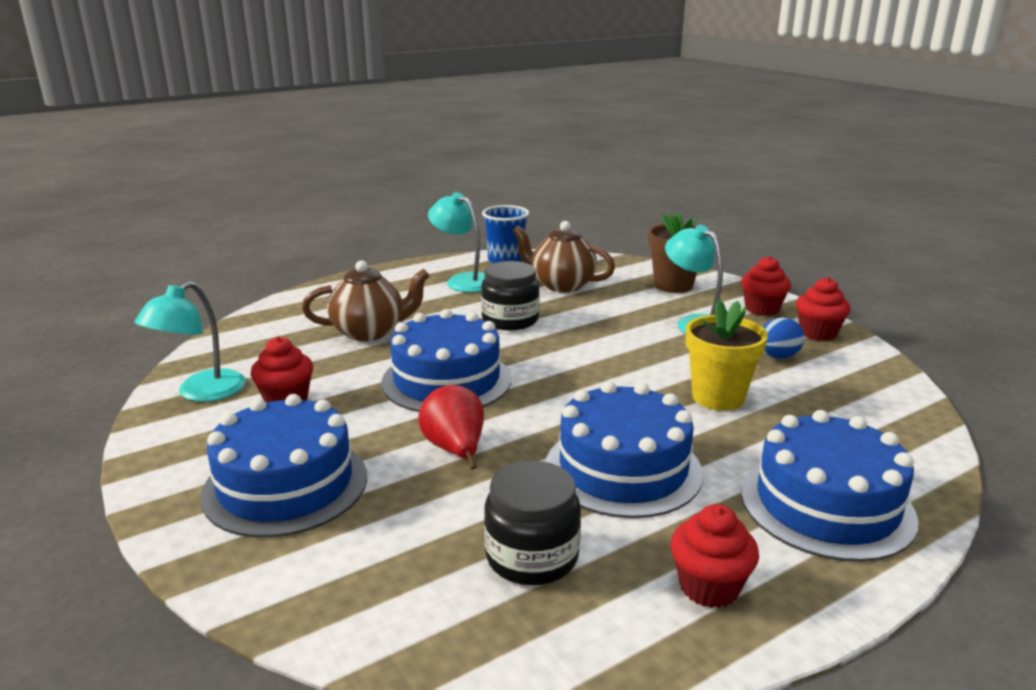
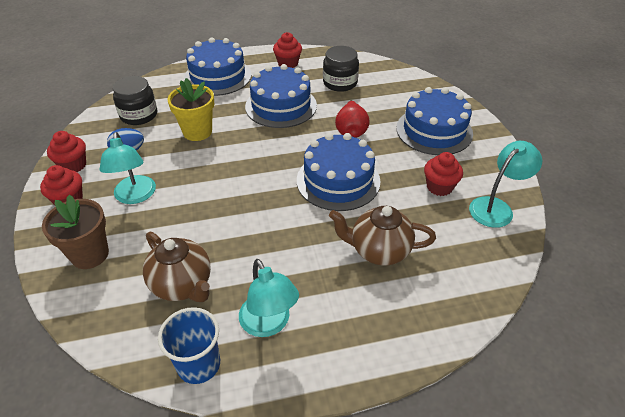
camera: 160 degrees left, 20 degrees up
(510, 320) = (263, 238): black jar -> black jar (139, 115)

